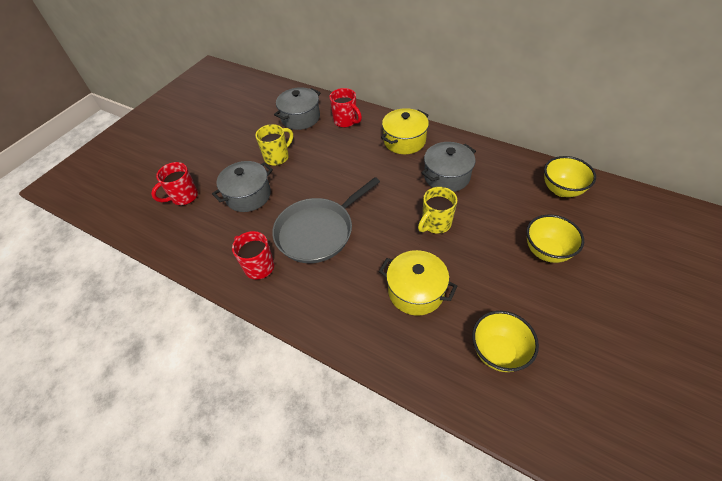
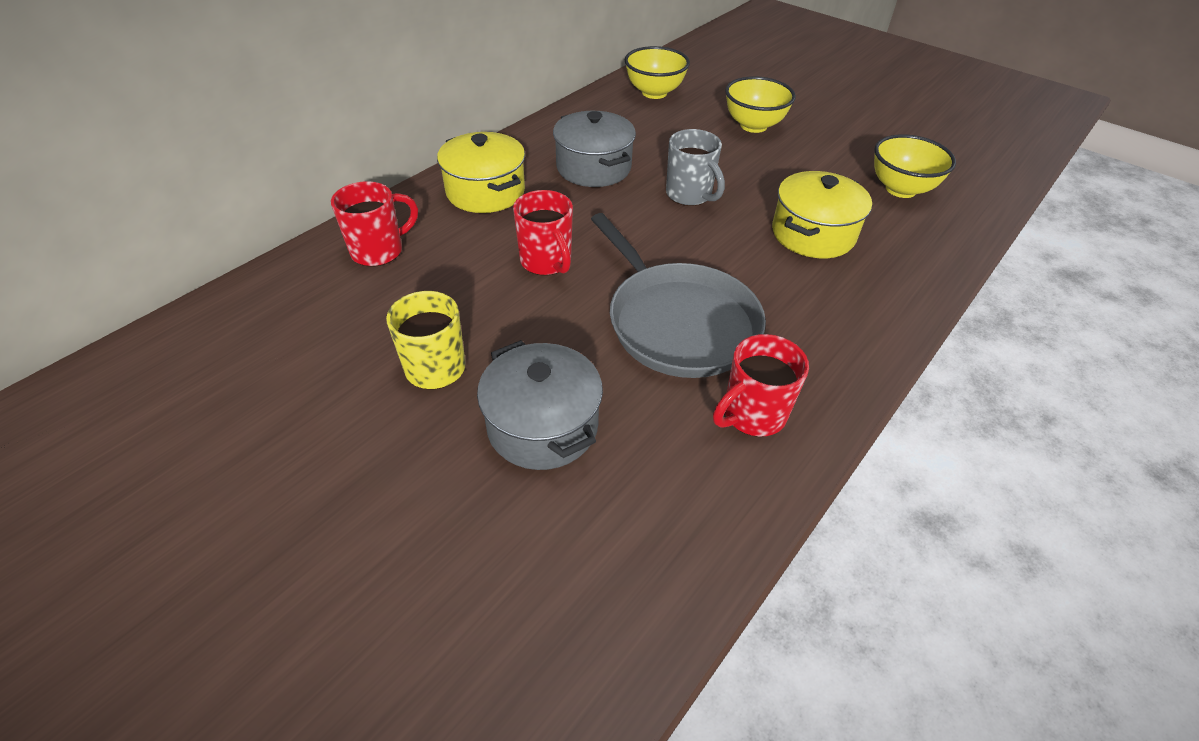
camera: 85 degrees left, 5 degrees down
(183, 197) = (494, 573): red mug -> red mug (546, 262)
(300, 118) = (314, 317): grey pot -> none
(435, 224) = (690, 195): yellow mug -> grey mug

